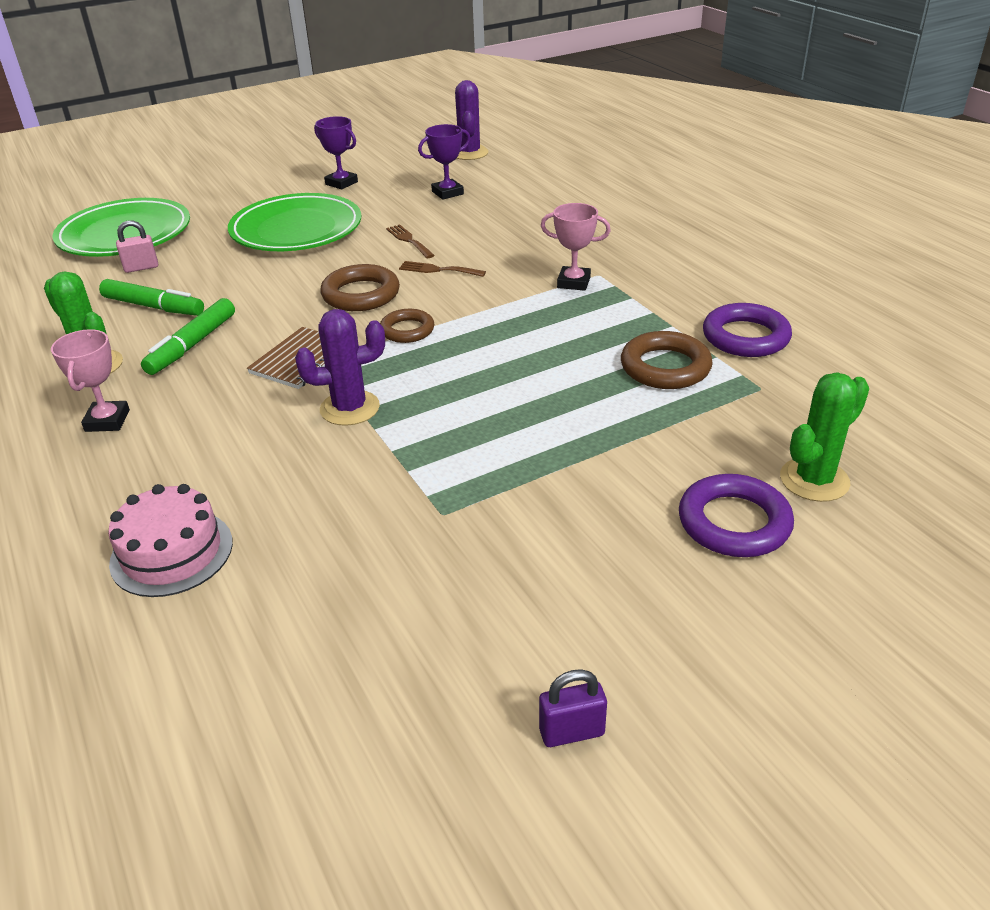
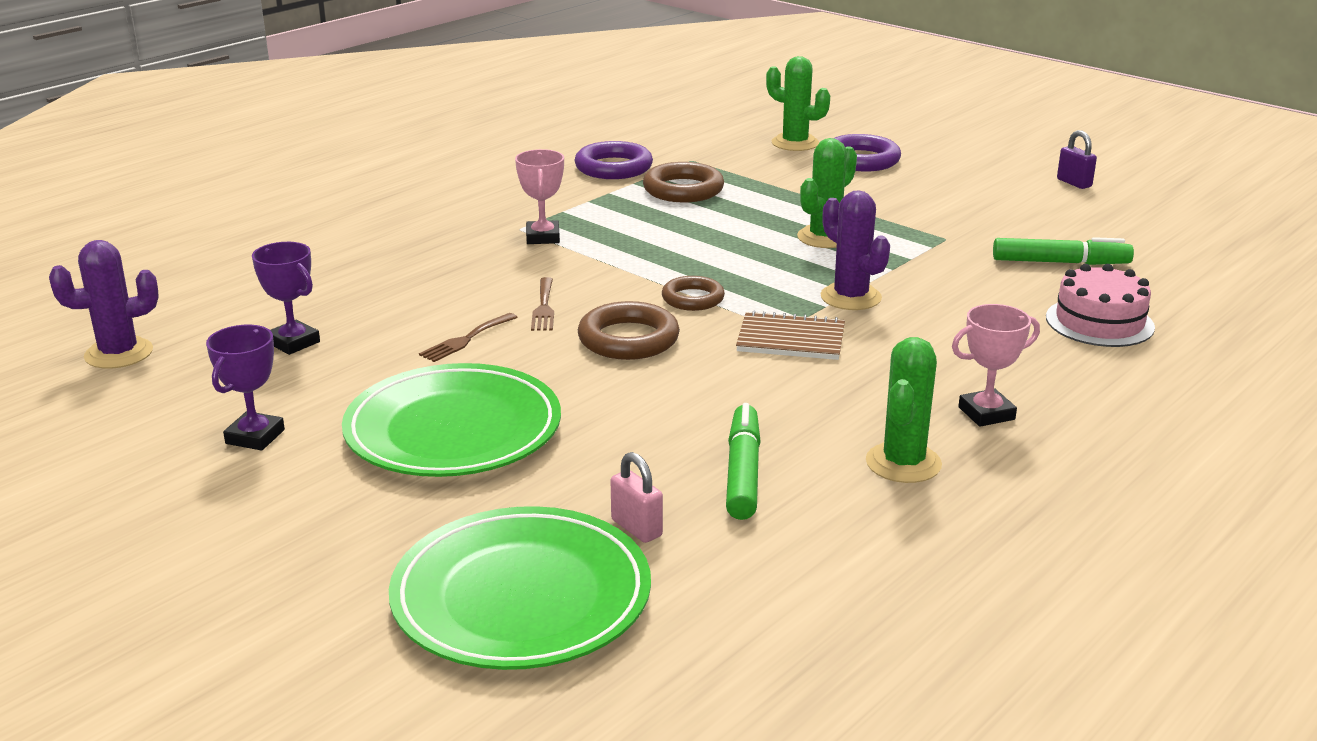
camera: 110 degrees left, 10 degrees down
(192, 345) = (810, 412): green marker -> green marker (1060, 262)
(493, 427) = (825, 237): none -> green cactus

